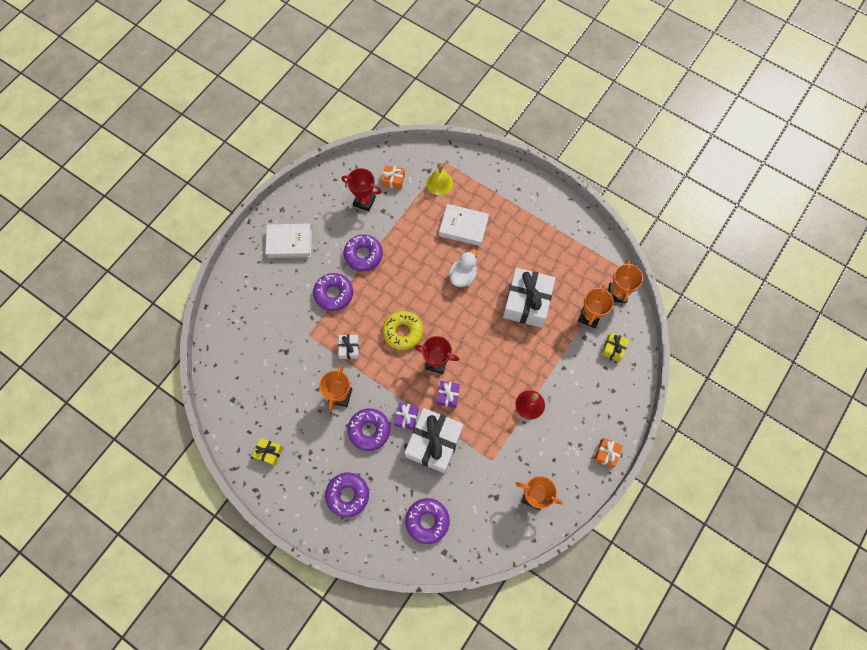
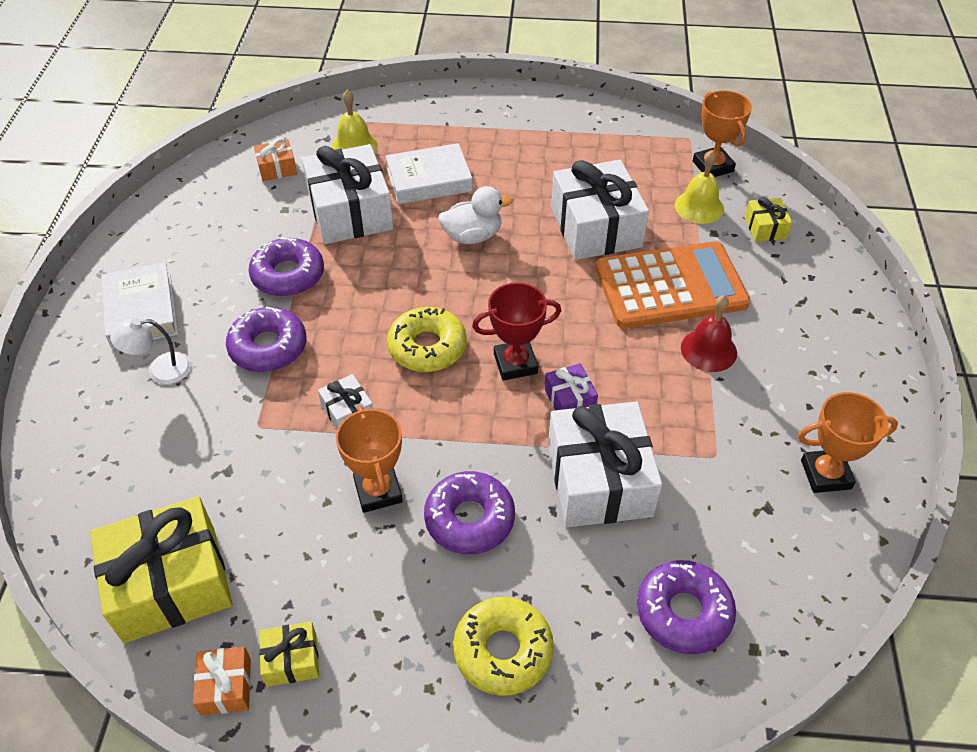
camera: 30 degrees left, 20 degrees down
(240, 393) = (170, 583): none -> yellow gift
(283, 282) = (160, 370): none -> white lamp
(289, 242) = (141, 311): white book -> white book turned 75 degrees counterclockwise
(347, 495) = (503, 651): purple donut -> yellow donut
(364, 201) = (245, 209): red trophy -> none
(406, 417) = (522, 465): purple gift -> none
(413, 229) = (350, 212): none -> white gift
(463, 276) = (472, 236): white duck -> white duck turned 75 degrees clockwise
(538, 358) = (670, 286): none -> orange calculator
(589, 317) = (699, 207): orange trophy -> yellow bell
(606, 453) = (876, 359): orange gift -> orange gift (226, 686)

